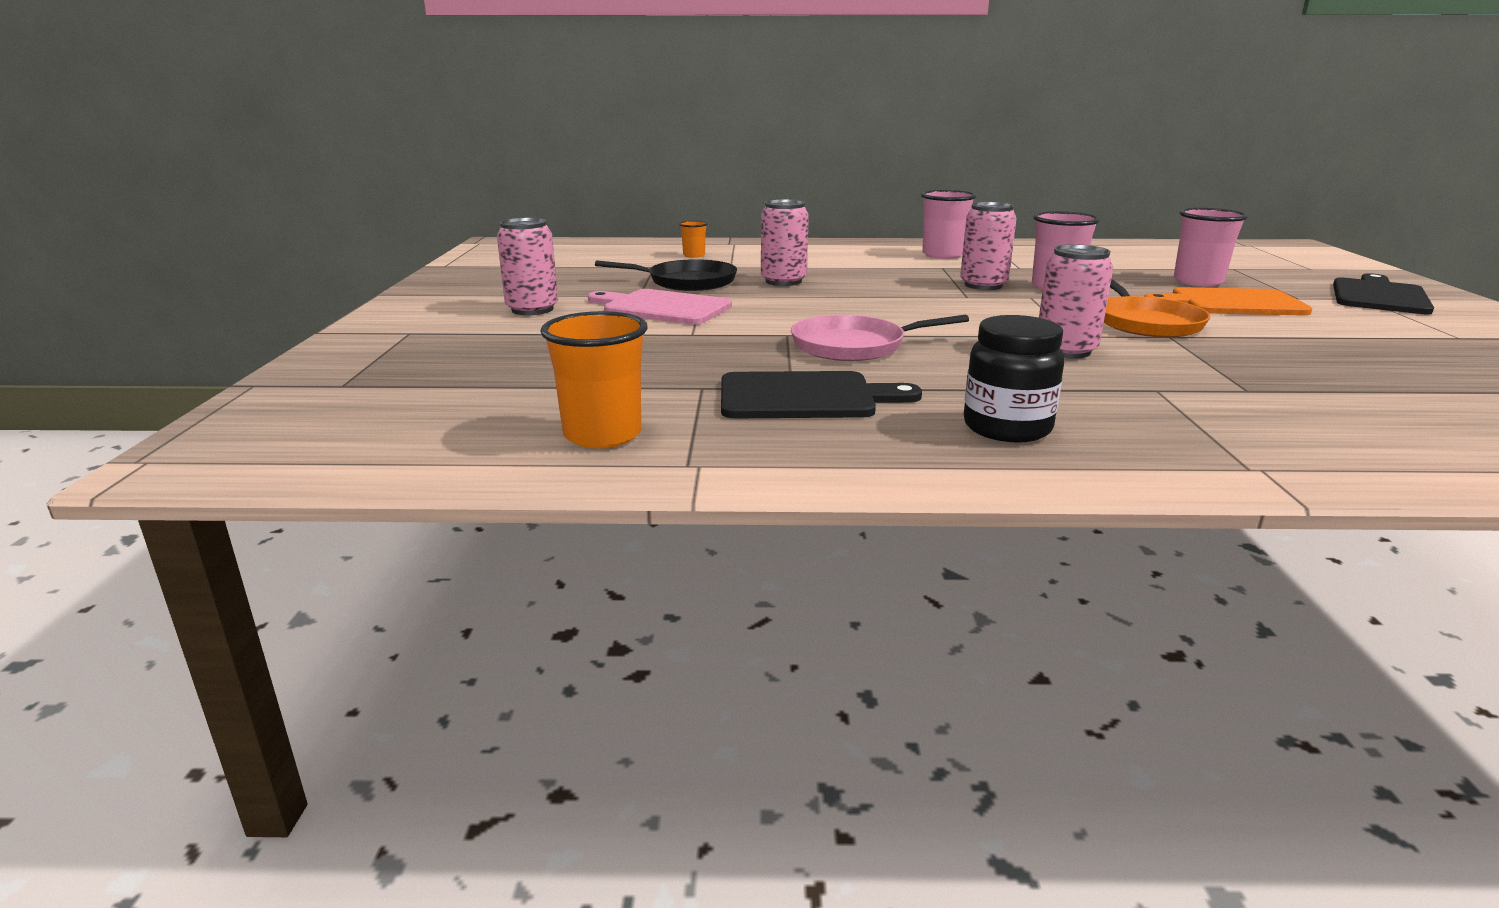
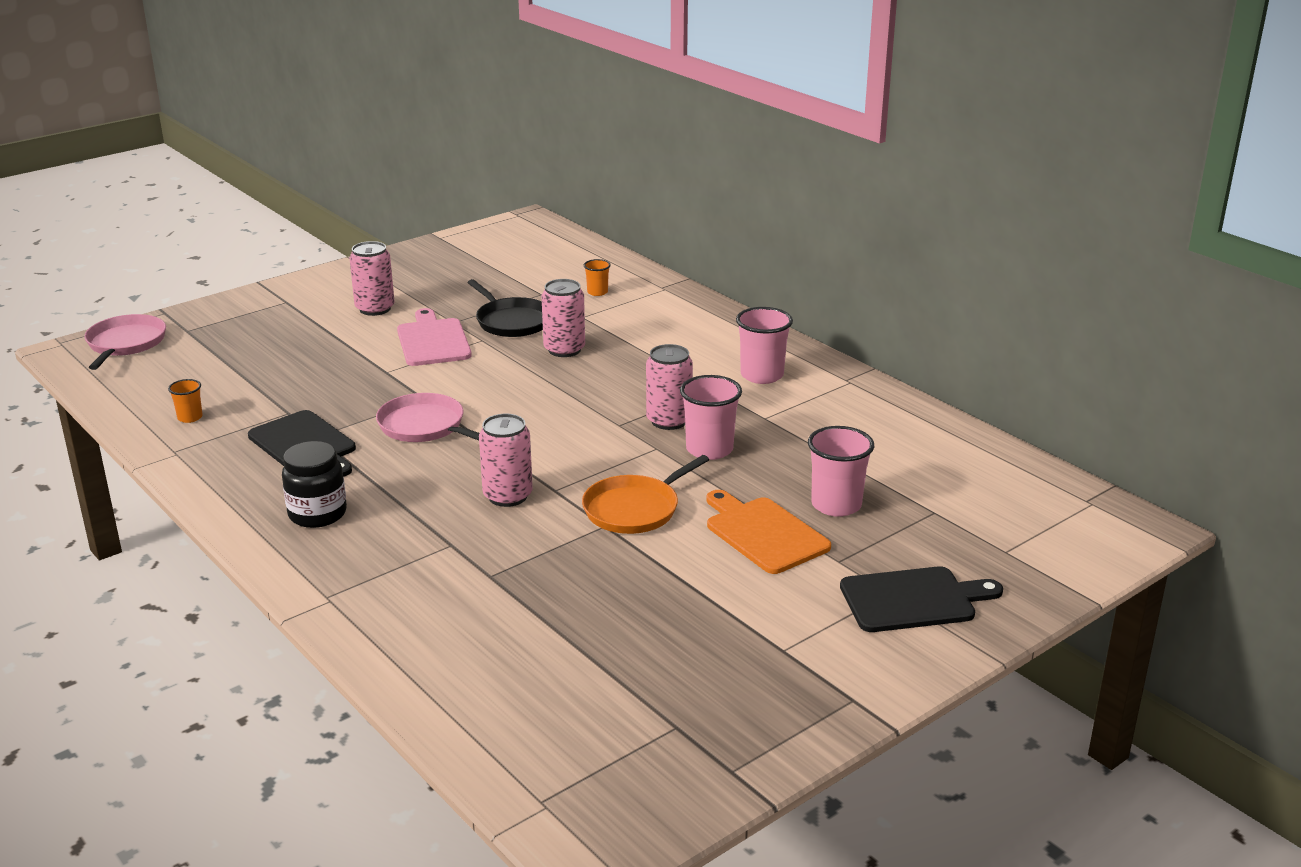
camera: 50 degrees right, 5 degrees up
(275, 423) = (125, 344): none -> pink pan
(602, 435) = (190, 417): orange cup -> orange cup, size x0.54

